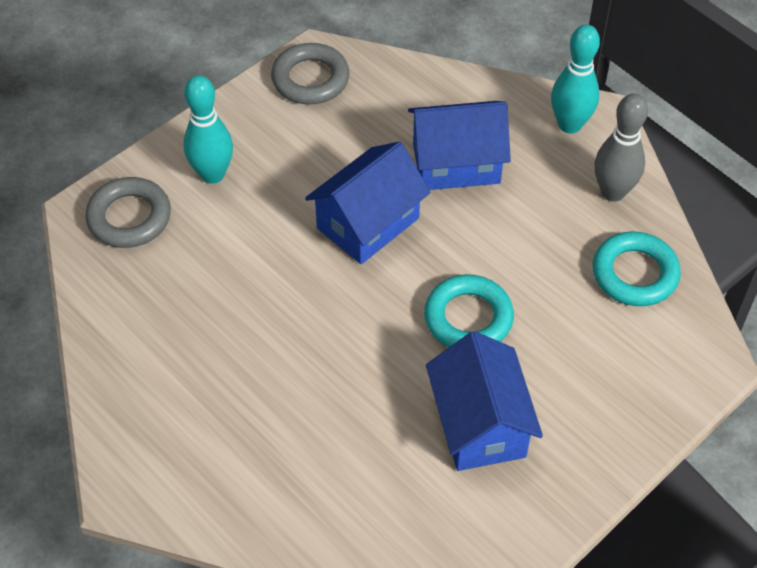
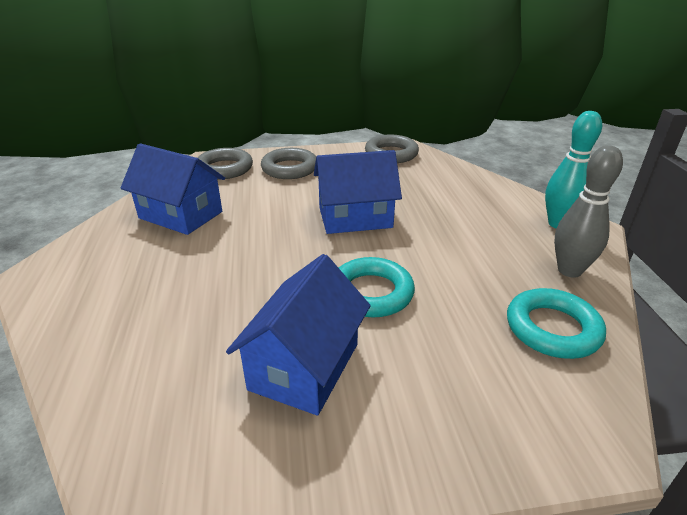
camera: 35 degrees right, 20 degrees down
(212, 174) = (289, 168): turquoise bowling pin -> grey ring
(456, 163) = (448, 213): blue house -> blue house (181, 215)

